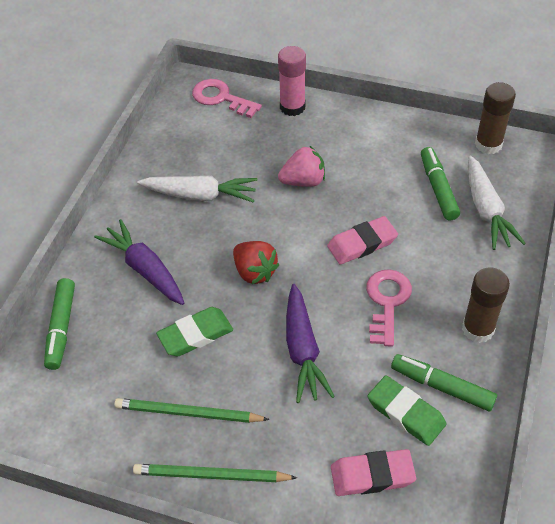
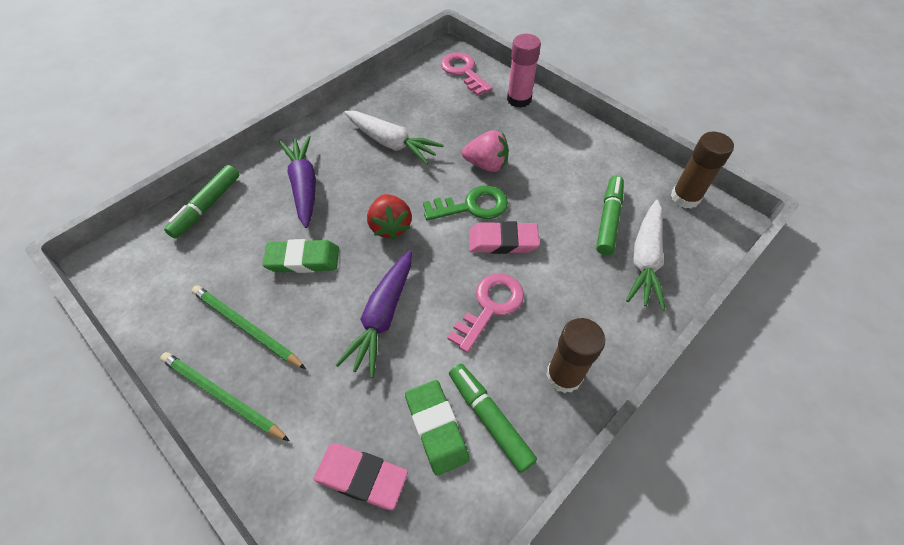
camera: 25 degrees right, 5 degrees up
(315, 224) = (472, 206): none -> green key

